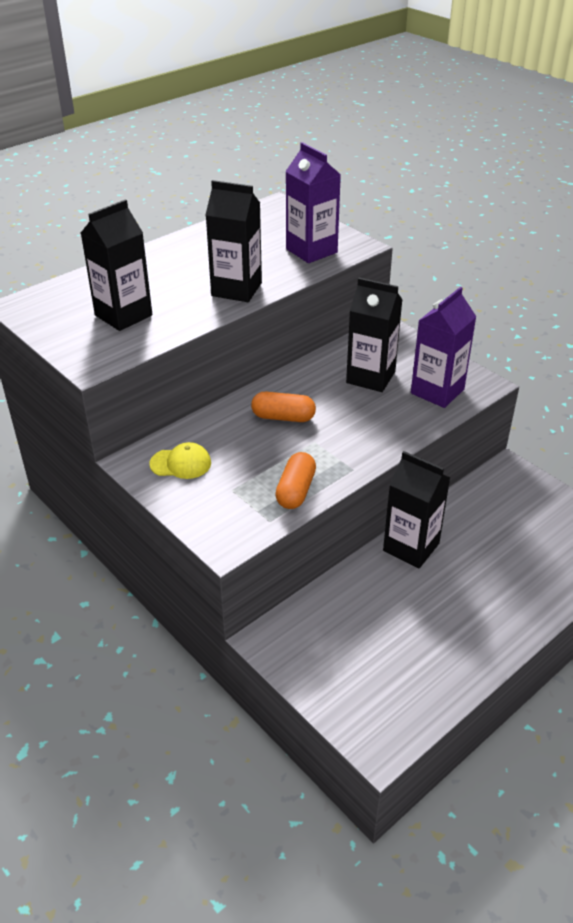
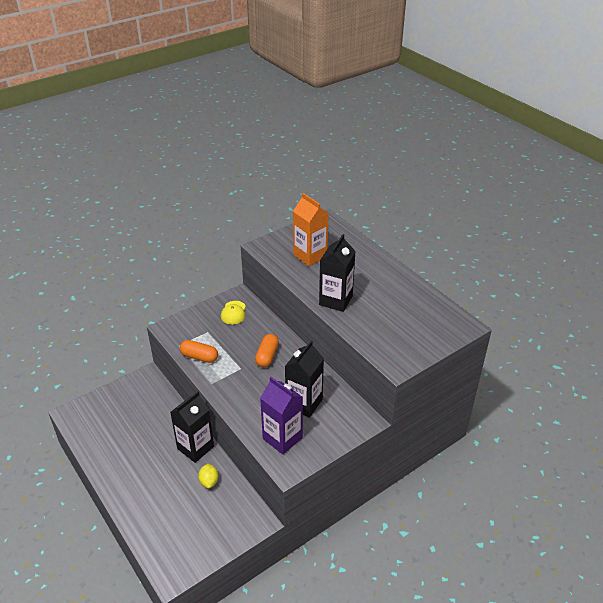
camera: 95 degrees right, 0 degrees up
(123, 315) = (310, 256): black carton -> orange carton
(311, 251) = (388, 339): purple carton -> none
(466, 523) = (209, 481): none -> yellow lemon

